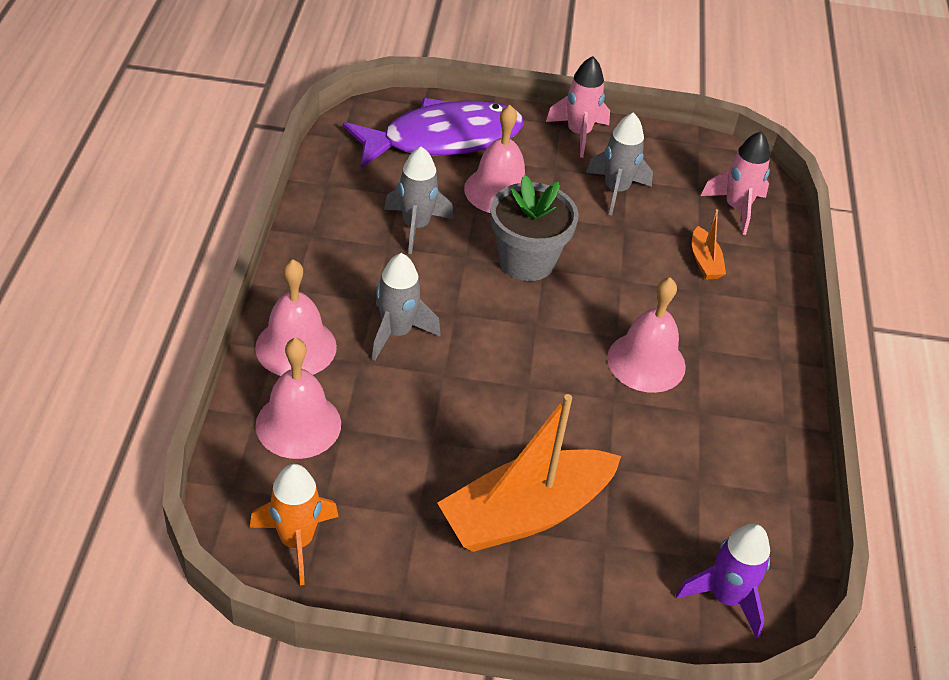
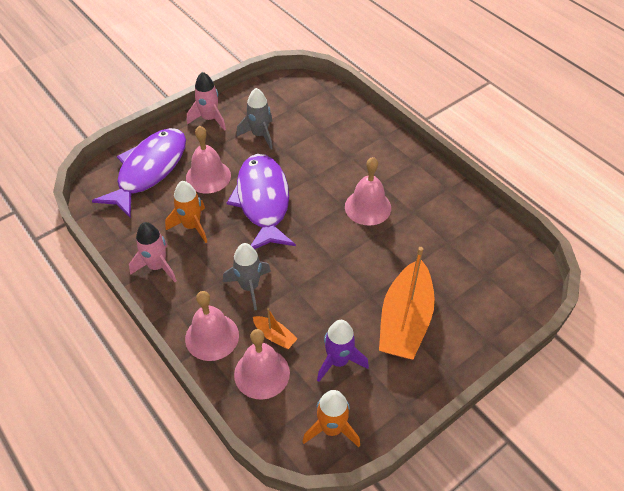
camera: 40 degrees left, 5 degrees up
(416, 226) = (192, 226): grey rocket -> orange rocket
(526, 261) = (263, 201): grey flower pot -> purple fish
(704, 261) = (335, 140): orange boat -> orange boat (274, 336)
(725, 597) = (514, 283): purple rocket -> purple rocket (338, 361)
(736, 208) = (318, 104): pink rocket -> pink rocket (157, 266)

